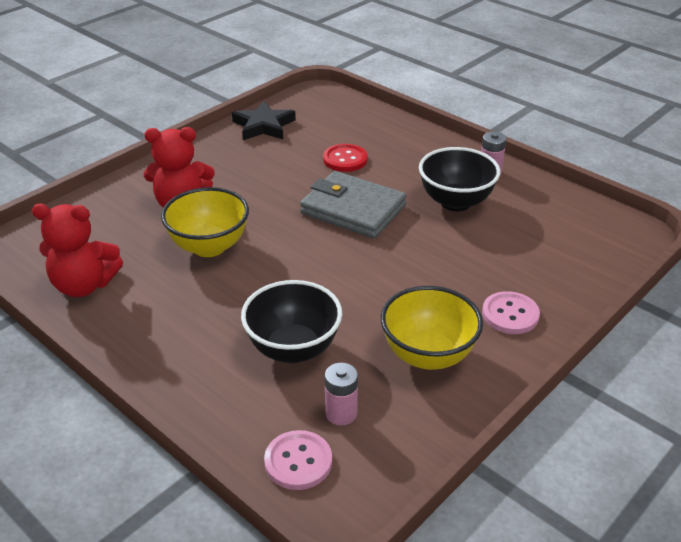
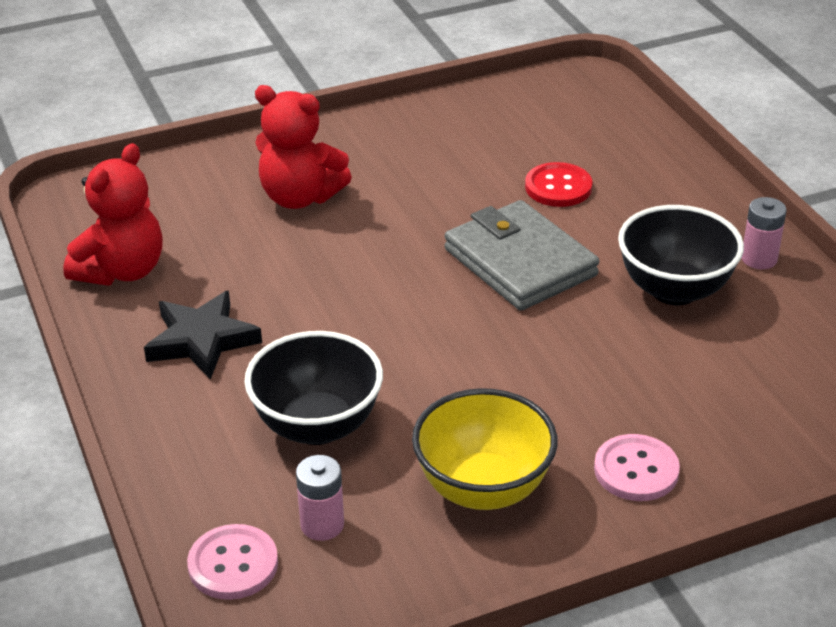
camera: 25 degrees right, 0 degrees up
(84, 285) = (122, 271): red teddy bear -> red teddy bear turned 90 degrees counterclockwise
(209, 246) = (299, 262): yellow bowl -> none
(263, 126) = (477, 111): black star -> black star (202, 340)

